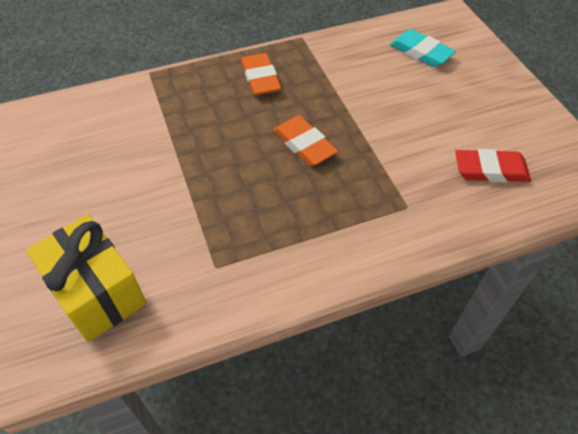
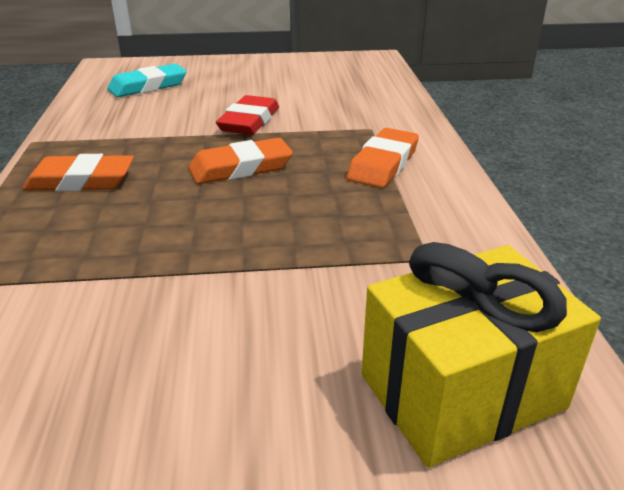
camera: 75 degrees left, 20 degrees down
(342, 224) = (383, 164): none -> orange eraser
(490, 170) = (341, 88): red eraser -> red eraser (249, 121)

